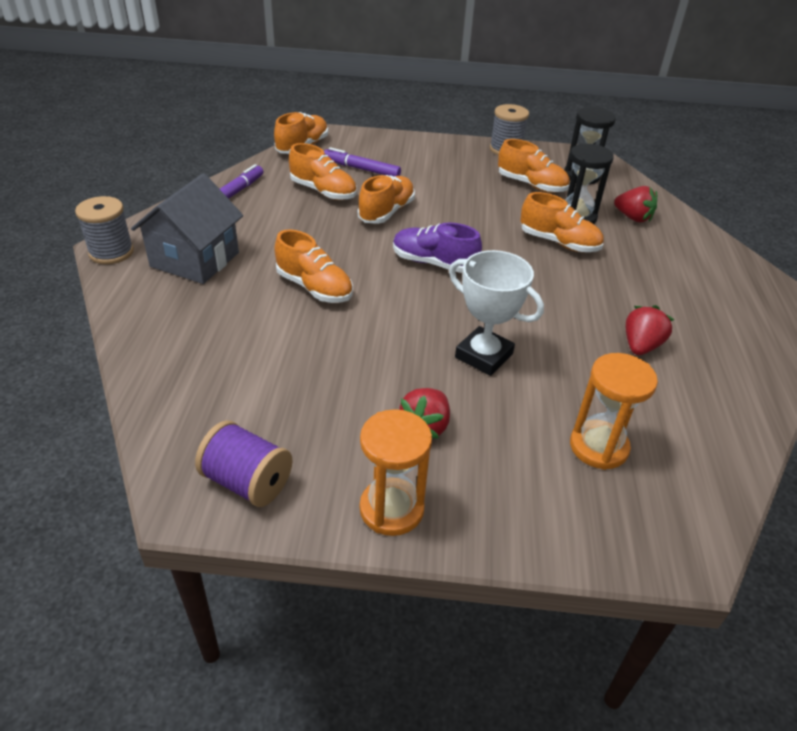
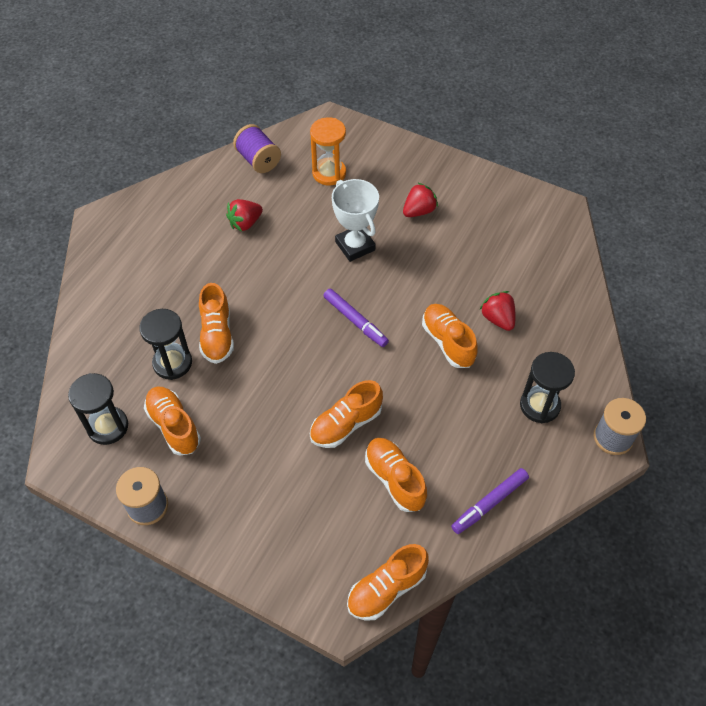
camera: 155 degrees left, 15 degrees up
(195, 259) = (539, 405): grey house -> black hourglass
(247, 482) = (528, 209): purple spool -> purple spool (258, 160)
(361, 169) = (336, 513): purple marker -> purple marker (355, 321)
(391, 509) = (458, 175): orange hourglass -> none
(433, 263) = (339, 342): purple shoe -> none
(559, 243) = (217, 335): orange shoe -> orange shoe turned 150 degrees counterclockwise
(633, 218) = (121, 347): red strawberry -> red strawberry (498, 319)

